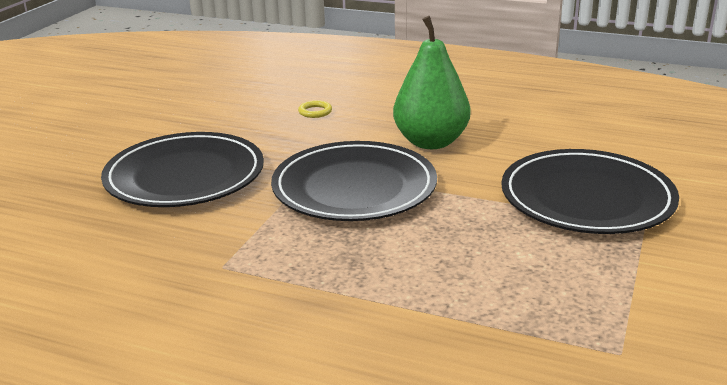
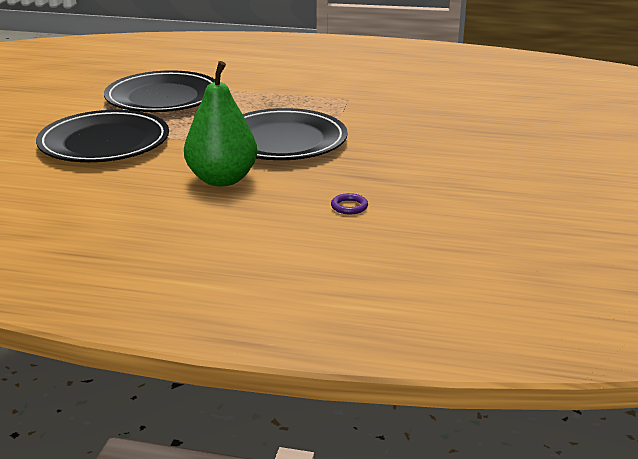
camera: 170 degrees right, 0 degrees up
(185, 176) = (423, 142): black plate -> black plate (163, 97)
(315, 112) = (349, 207): yellow ring -> purple ring

